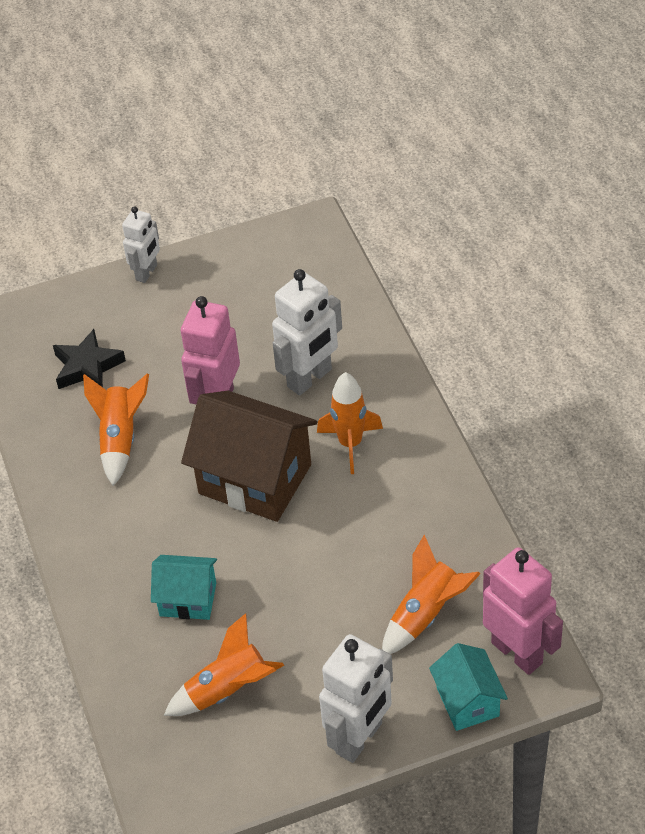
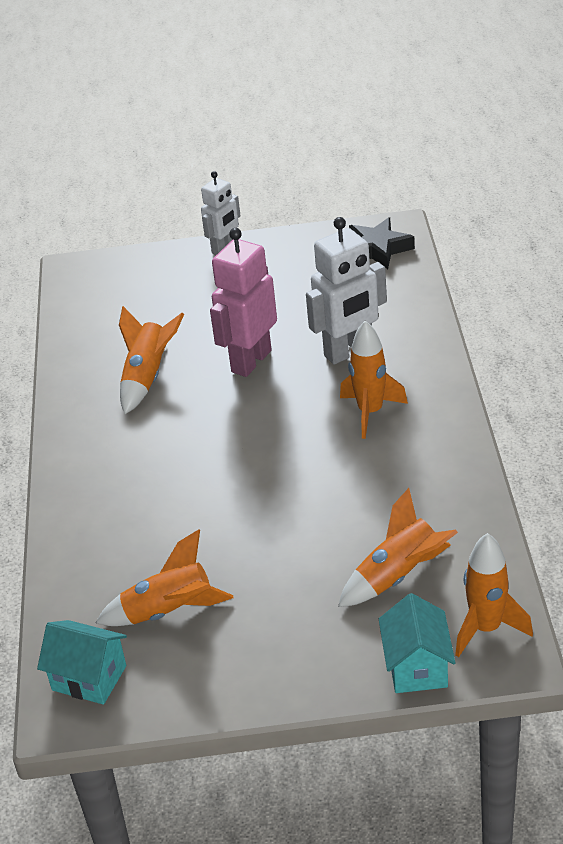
camera: 15 degrees right, 10 degrees down
(87, 367) = (140, 315): black star -> black star (378, 249)
(188, 599) = (160, 523): turquoise house -> turquoise house (89, 678)
(255, 479) = (264, 429): brown house -> none
(359, 738) = (289, 682): white robot -> none
(517, 652) = (486, 628): pink robot -> orange rocket

